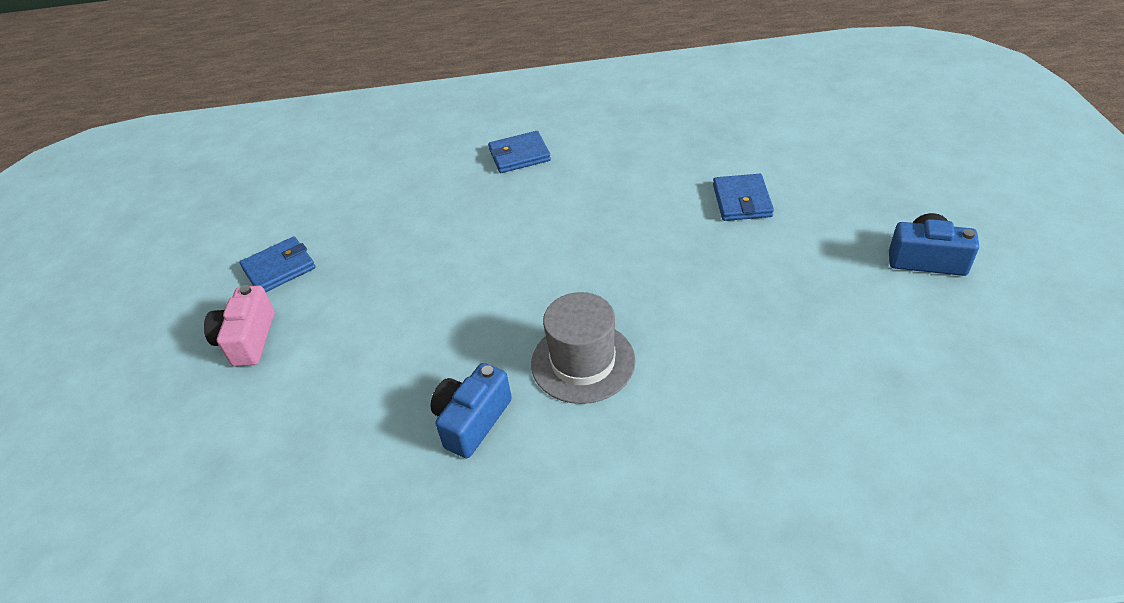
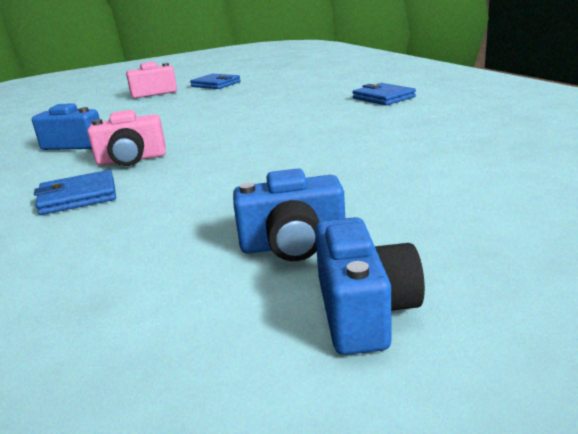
camera: 70 degrees right, 20 degrees down
(583, 362) = (131, 160): grey hat -> pink camera
(742, 201) = (398, 175): blue wallet -> blue wallet (78, 197)
(838, 272) = (293, 244): none -> blue camera

